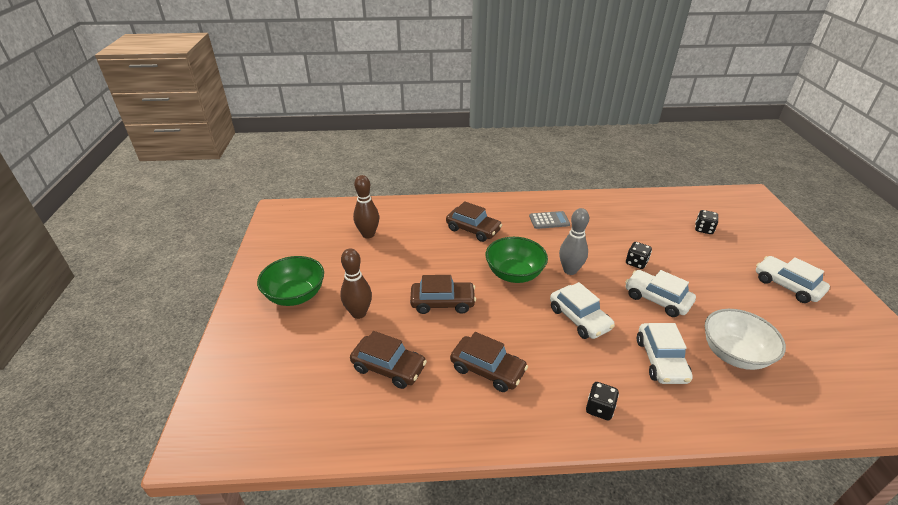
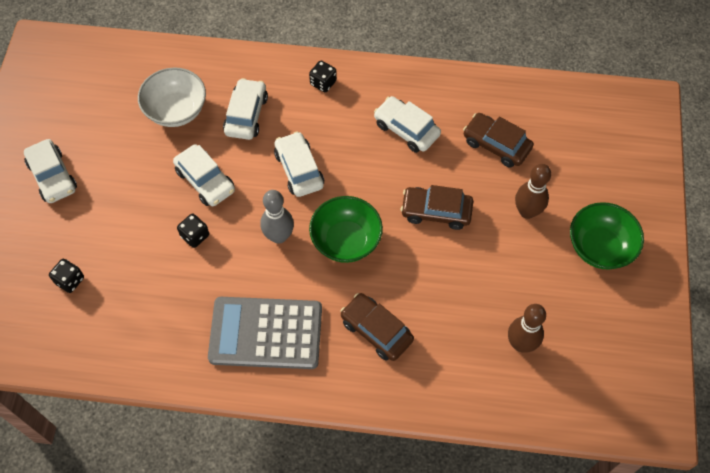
camera: 170 degrees left, 25 degrees up
(487, 369) = (406, 129): brown car -> white car
(549, 220) = (266, 333): grey calculator -> grey calculator, size x2.12

